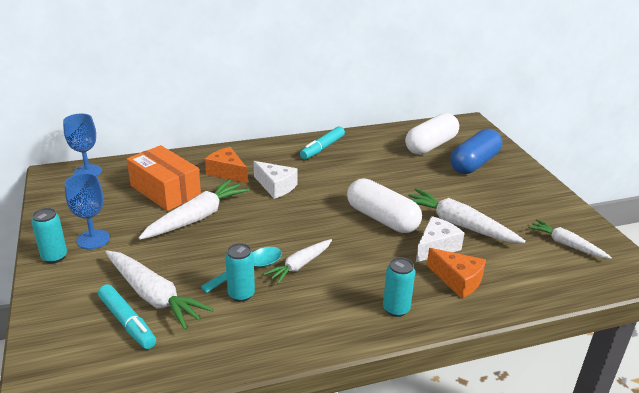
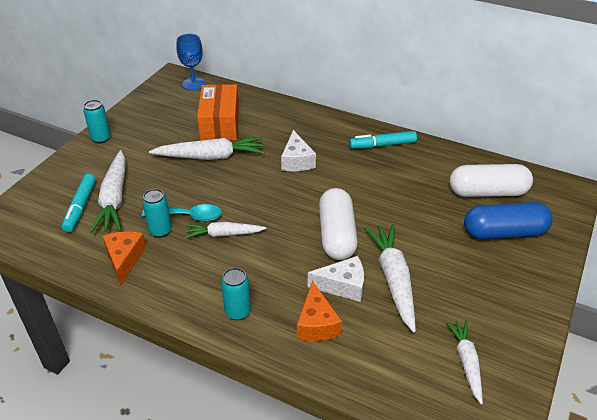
camera: 45 degrees right, 10 degrees up
(93, 239) = (134, 138): blue goblet -> none
(227, 172) = (279, 130): orange cheese -> orange cheese (124, 259)

